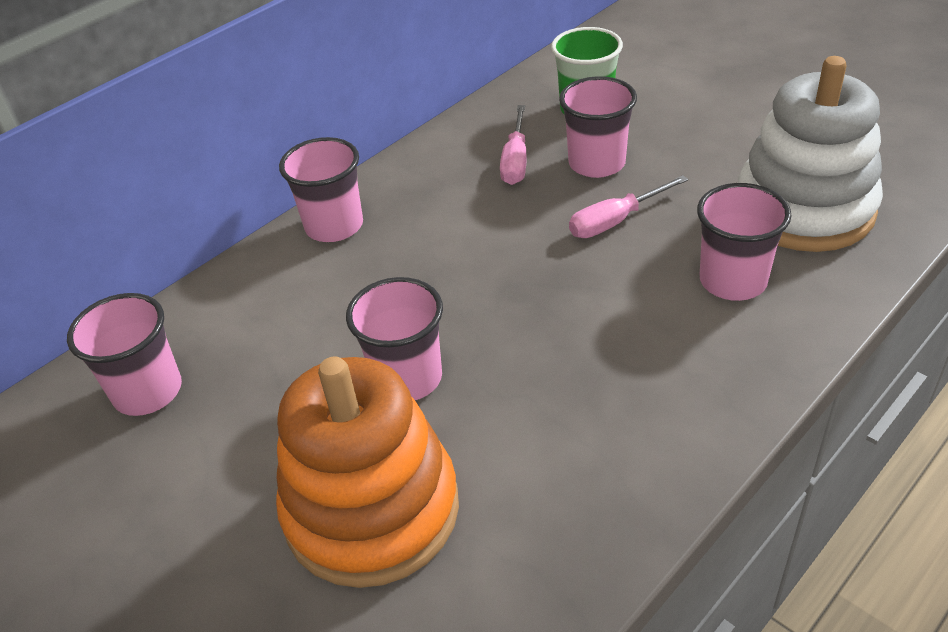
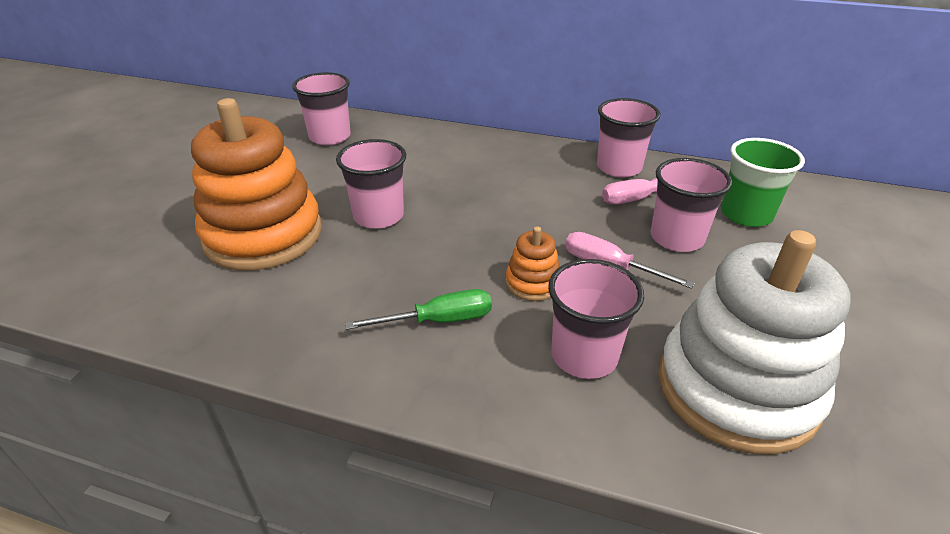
camera: 60 degrees right, 5 degrees down
(334, 226) = (503, 148): pink cup -> pink cup (619, 168)
(612, 282) = (532, 283): none -> orange stacking toy
(638, 369) = (438, 320): none -> green screwdriver

